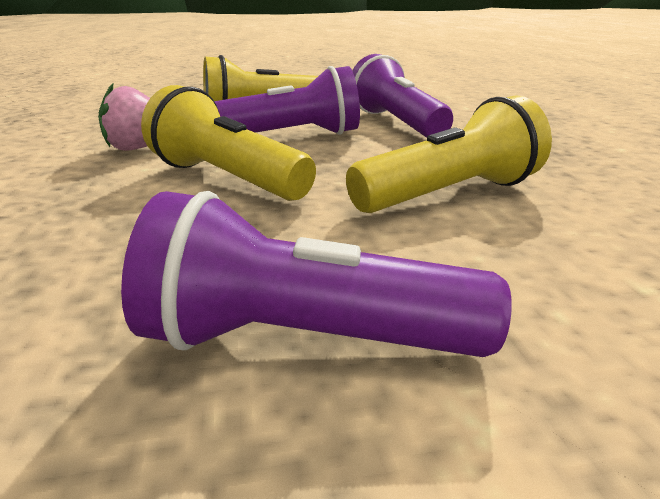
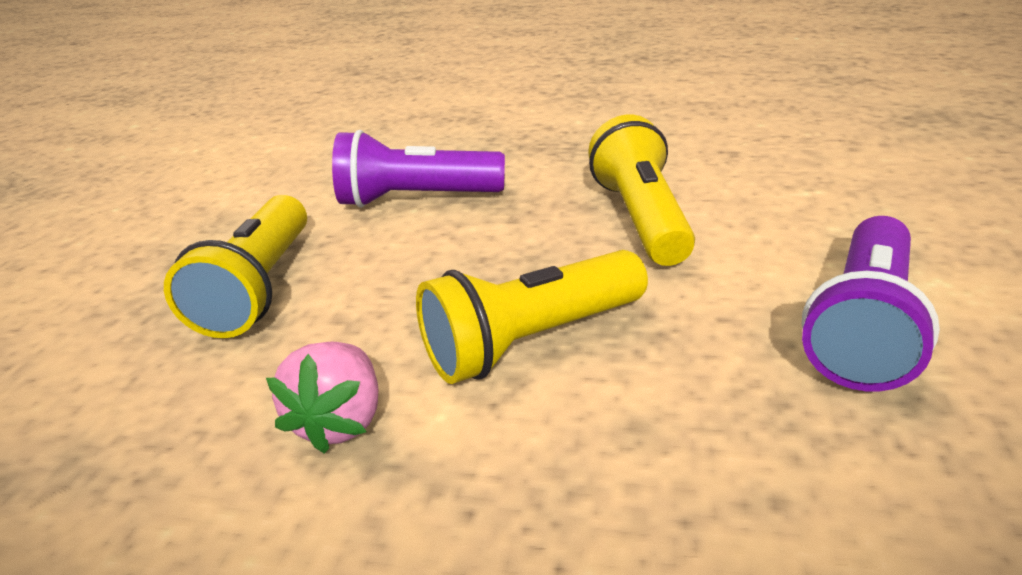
camera: 65 degrees left, 5 degrees up
(292, 136) = (403, 275): purple flashlight -> none

